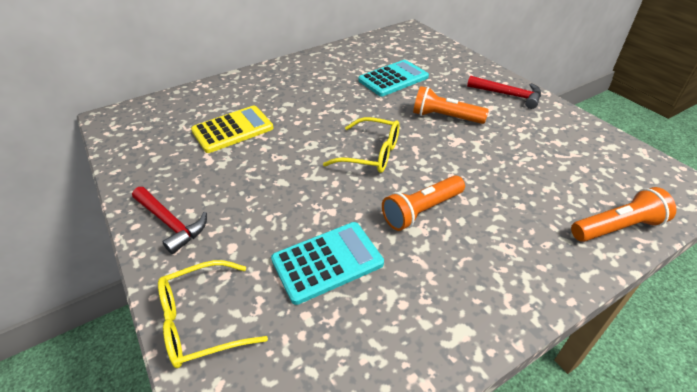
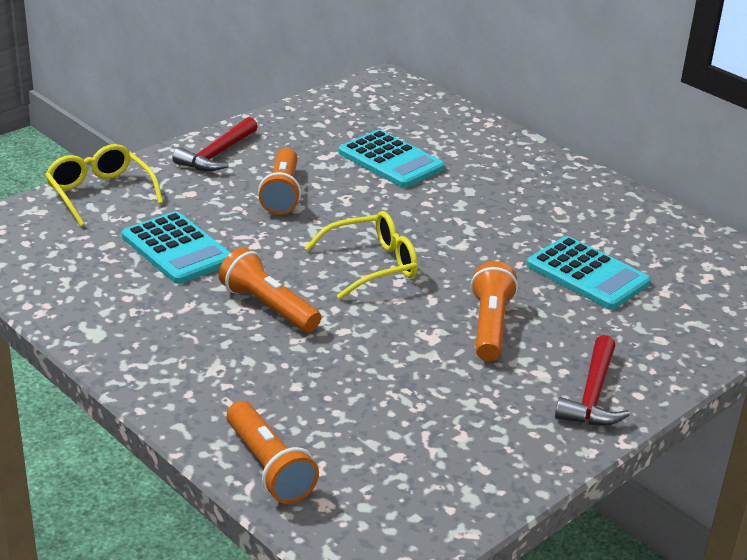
camera: 75 degrees right, 10 degrees down
(233, 130) = (390, 160): yellow calculator -> turquoise calculator
(257, 188) = (282, 193): none -> orange flashlight
(371, 154) = (372, 265): yellow glasses -> yellow glasses turned 120 degrees counterclockwise

